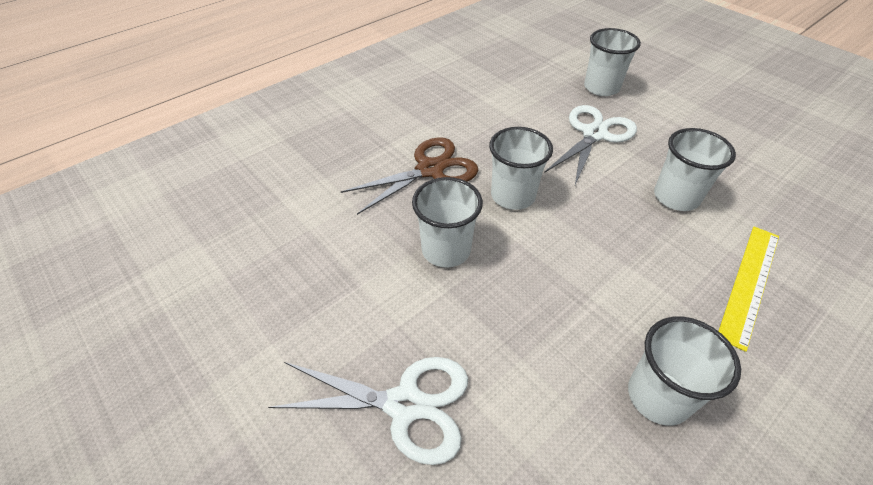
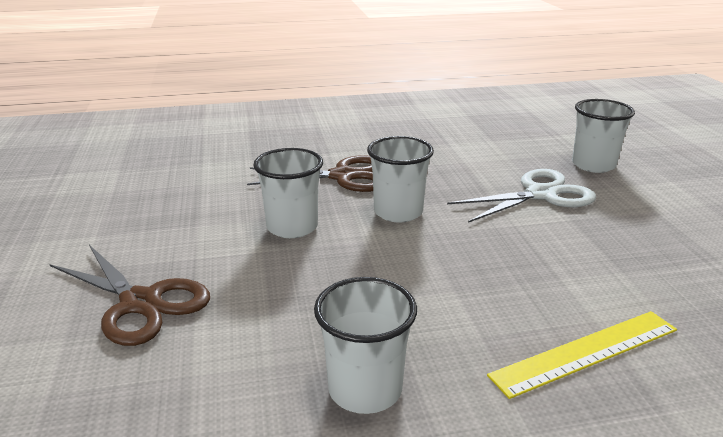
camera: 30 degrees right, 20 degrees down
(405, 405) = (141, 303): white scissors -> brown scissors
(676, 197) = (579, 262): white cup -> none

